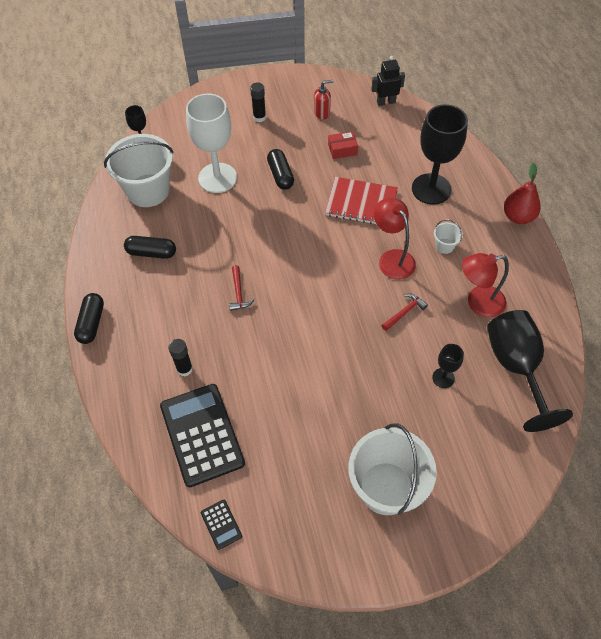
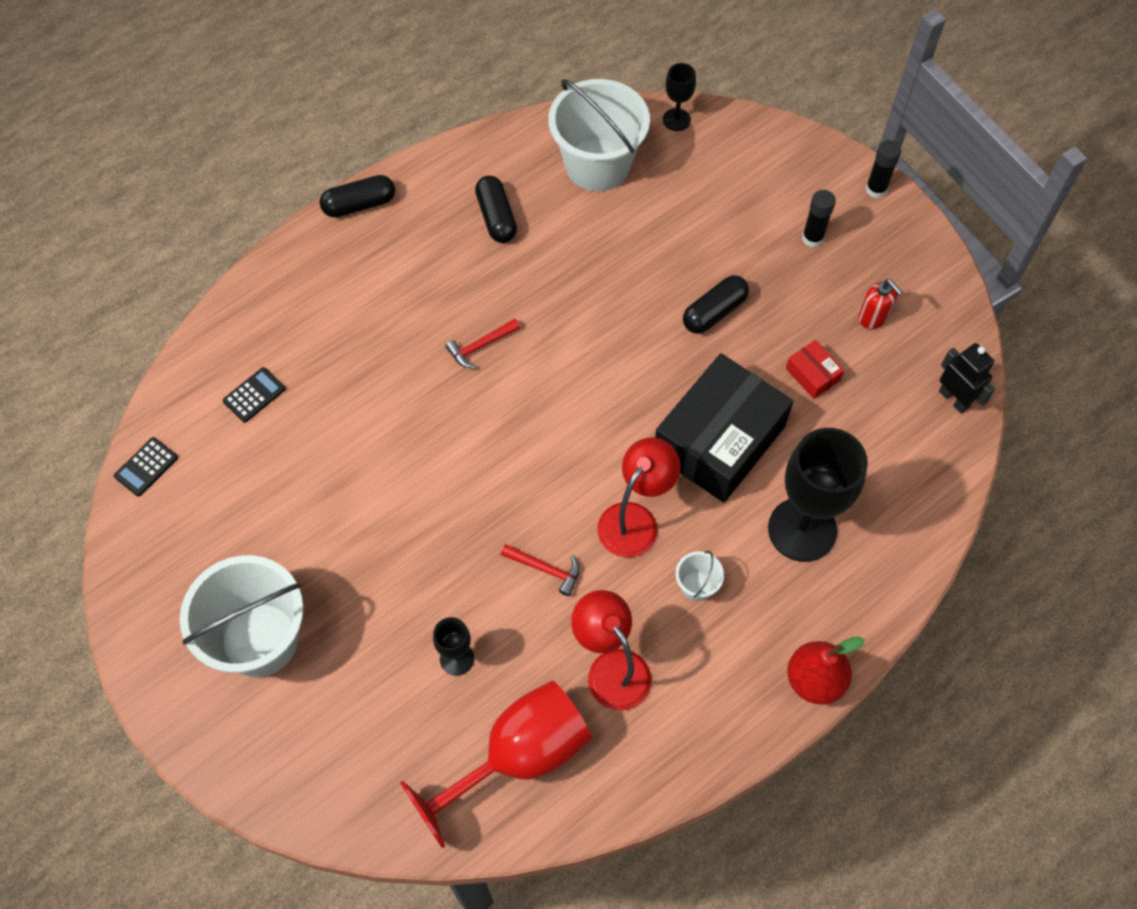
camera: 65 degrees right, 5 degrees up
(184, 369) = (337, 335): black glue stick -> black glue stick (876, 189)
(202, 434) = (254, 395): black calculator -> black calculator, size x0.42
(217, 178) = (665, 236): white goblet -> none
(361, 203) = (719, 440): red notebook -> black box
(516, 367) = (518, 756): black goblet -> red goblet

